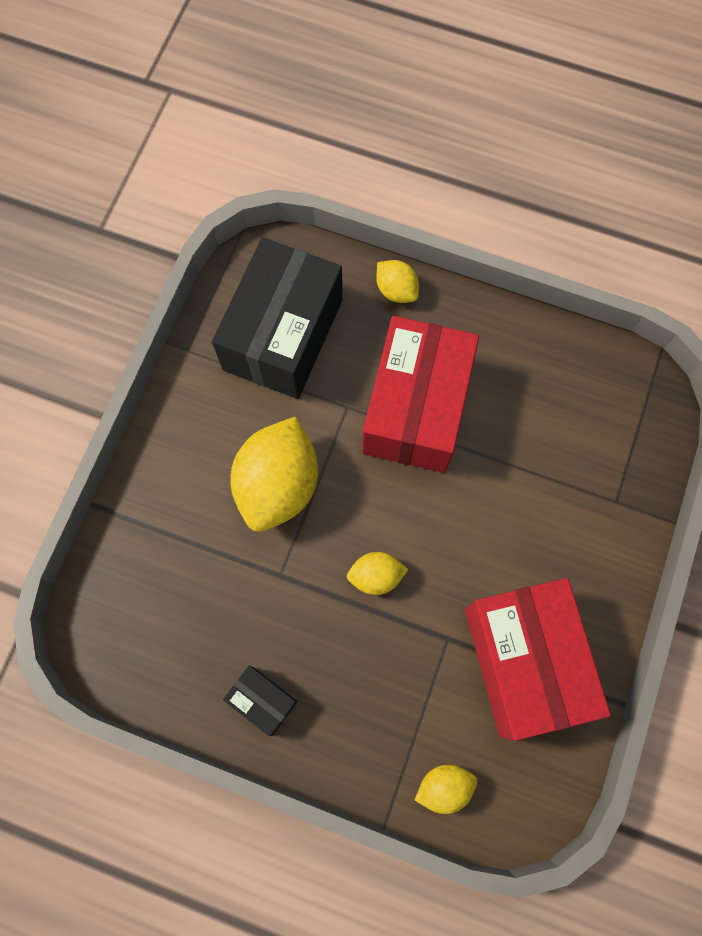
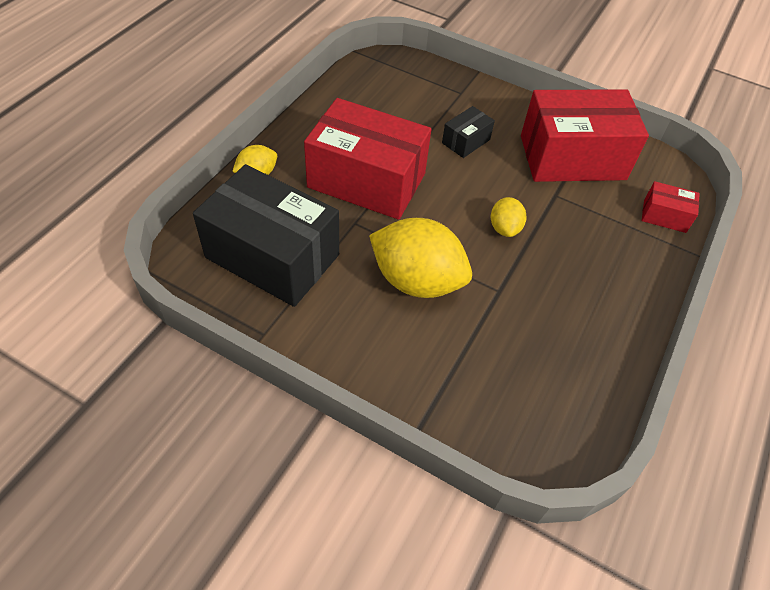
camera: 85 degrees left, 20 degrees down
(262, 700) = (607, 319): black box -> black box (466, 141)
(444, 786) = (664, 216): yellow lemon -> red box

